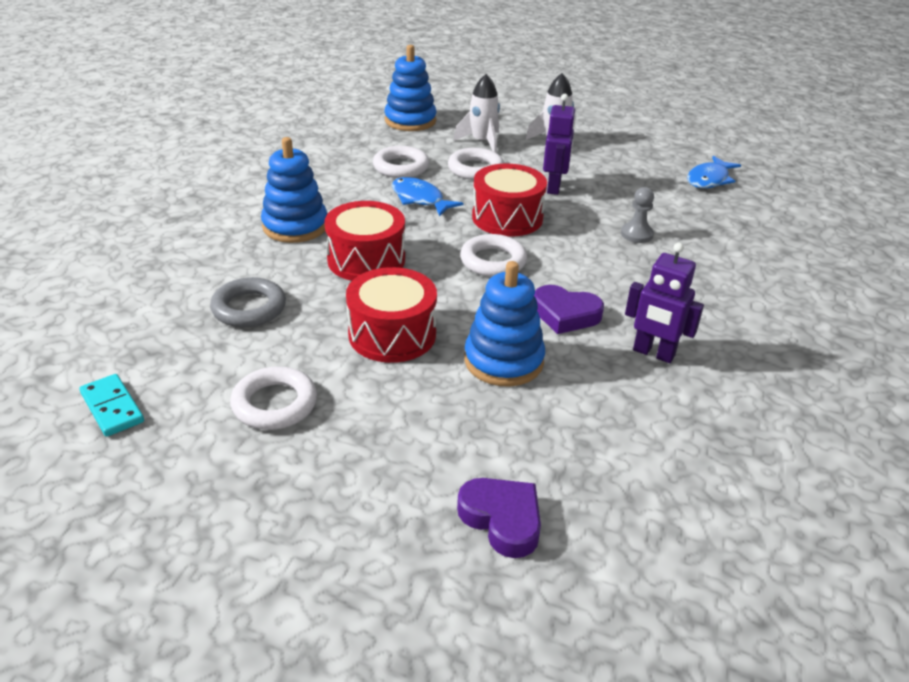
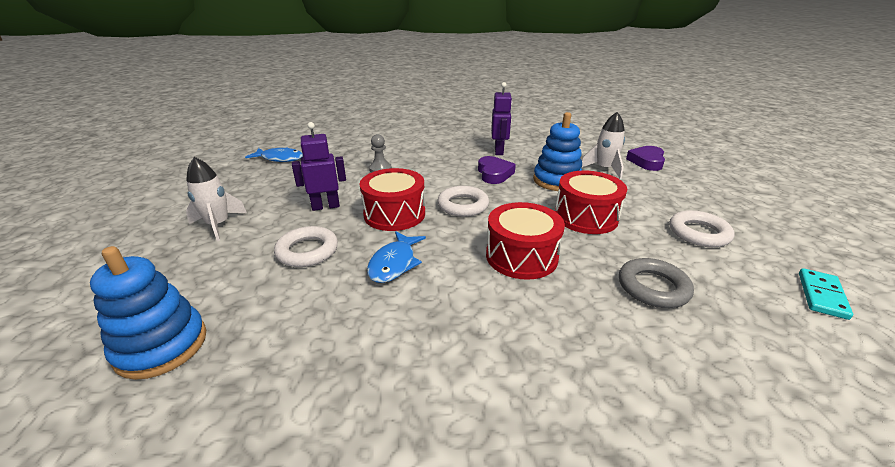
camera: 115 degrees left, 5 degrees down
(295, 226) = (516, 323): blue stacking toy -> none
(401, 167) = (326, 300): white ring -> none
(482, 142) = (233, 264): white rocket -> white rocket (604, 169)

